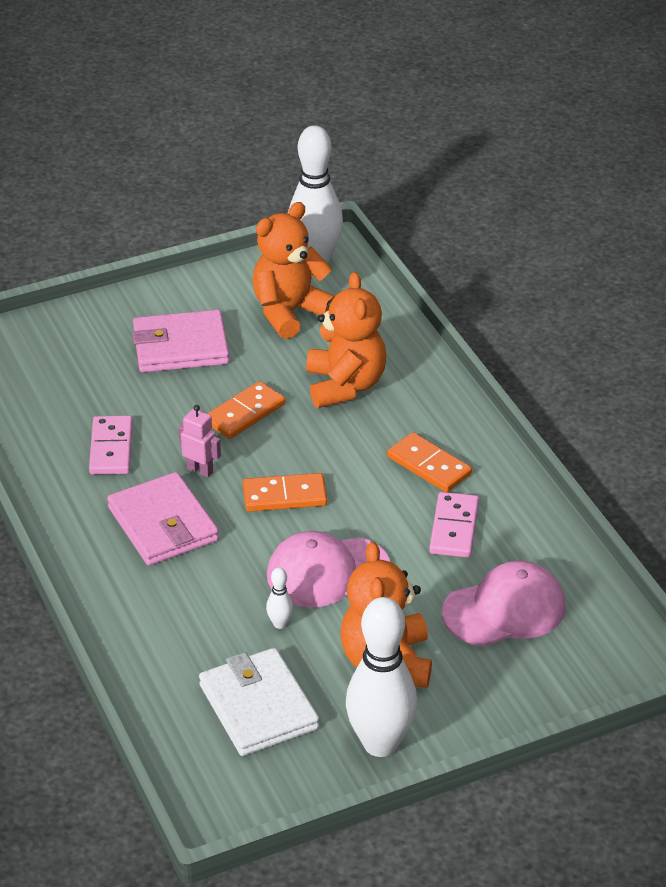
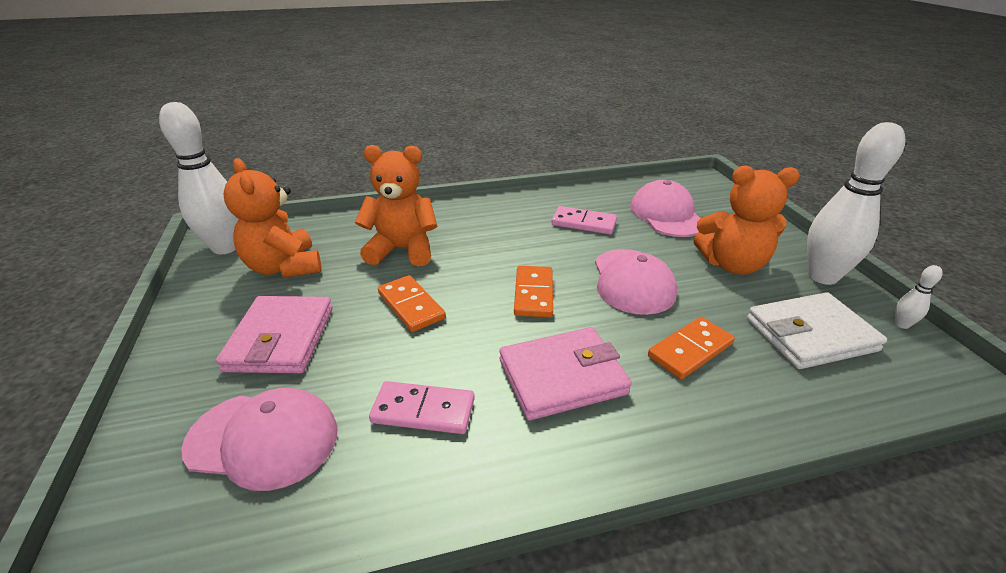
camera: 80 degrees left, 5 degrees down
(72, 375) = (263, 439): none -> pink cap
(200, 470) = (484, 342): pink robot -> none
(280, 624) = (700, 312): white bowling pin -> white bowling pin (902, 324)
(429, 466) = (514, 225): orange domino -> orange domino (690, 350)

